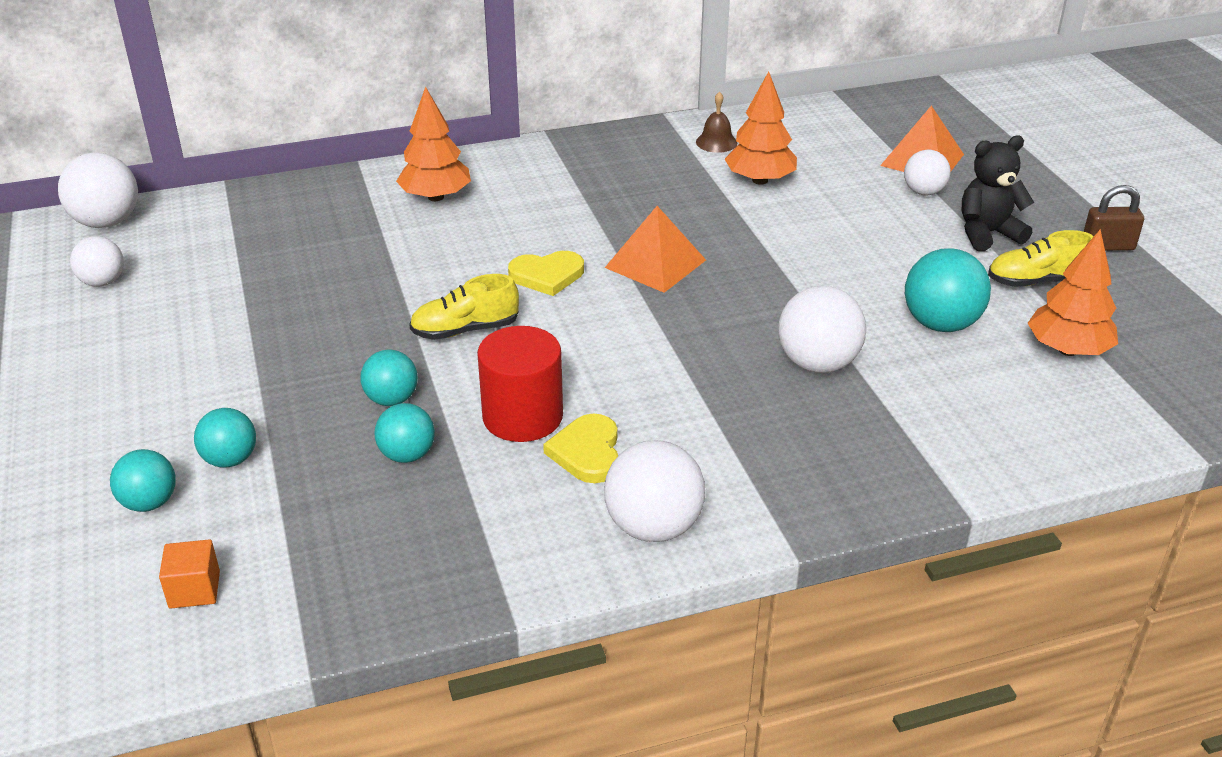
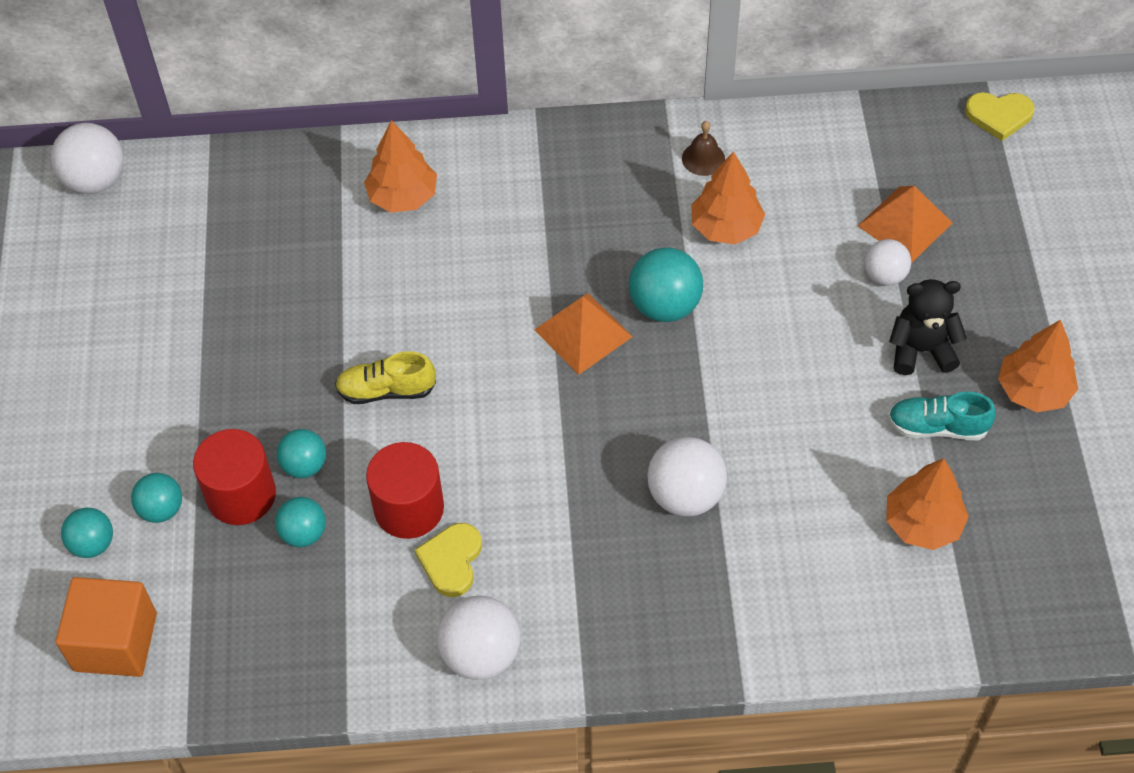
camera: 15 degrees right, 20 degrees up
(103, 282) = (83, 265): white ball -> none
(194, 590) = (115, 642): orange cube -> orange cube, size x1.99
(324, 434) = (241, 495): none -> red cylinder
(547, 275) = (478, 330): yellow heart -> yellow heart (999, 116)
(940, 324) = (819, 467): turquoise ball -> turquoise ball (664, 305)
(1036, 281) = (937, 427): yellow shoe -> turquoise shoe
(1107, 246) = (1033, 390): brown padlock -> orange tree

